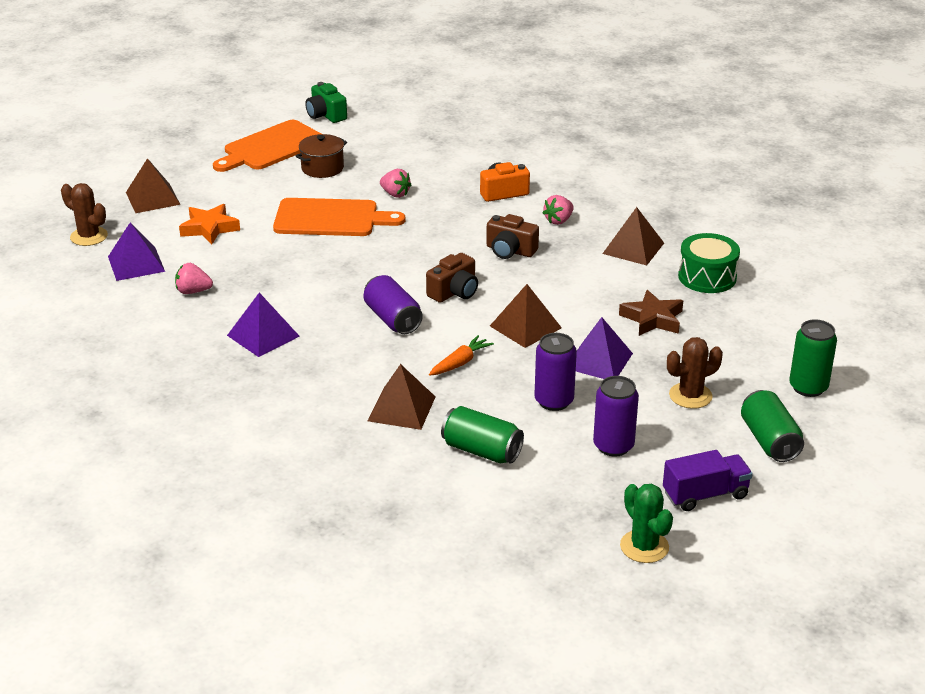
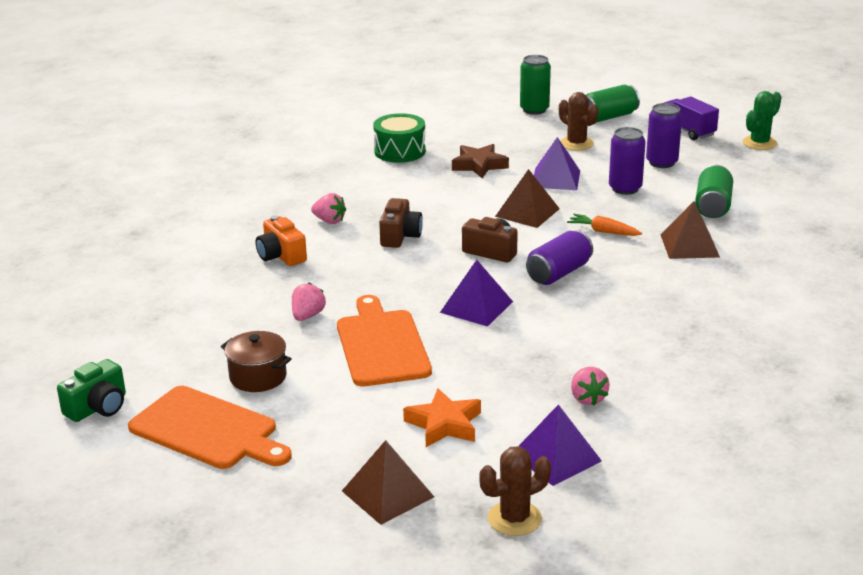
camera: 105 degrees left, 5 degrees down
(89, 236) = (514, 519): brown cactus -> brown cactus turned 45 degrees clockwise
(263, 335) = (637, 335): purple pyramid -> purple pyramid (476, 306)
(633, 248) = (366, 183): brown pyramid -> none

